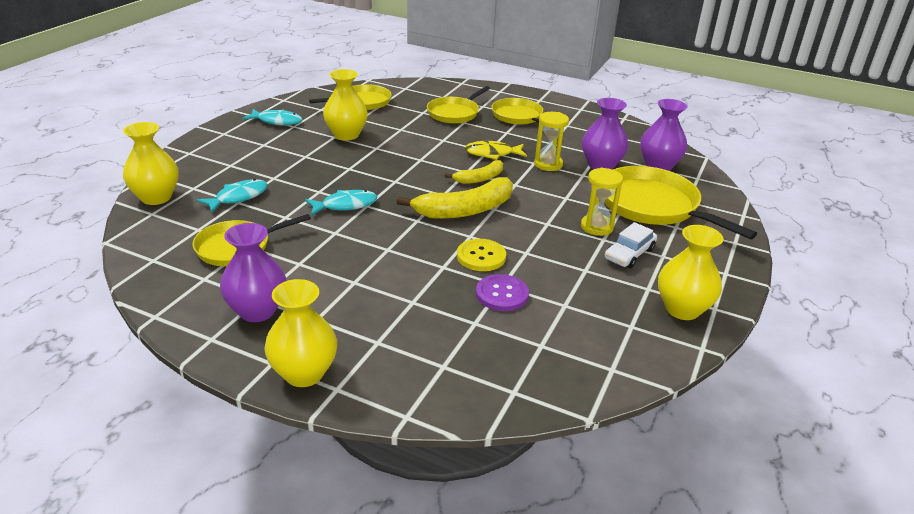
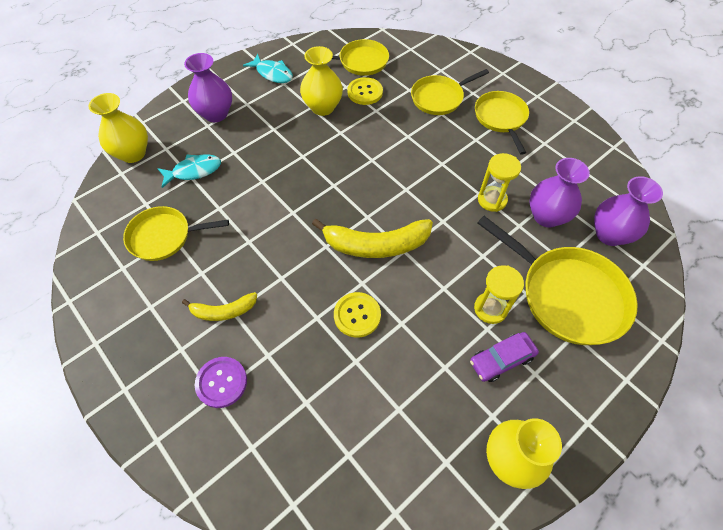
camera: 25 degrees right, 25 degrees up
(257, 311) = (142, 322): purple vase -> purple vase (216, 114)
(304, 373) = (141, 412): yellow vase -> none
(345, 205) = (274, 207): turquoise fish -> none
(381, 120) = (365, 92): none -> yellow button
(479, 178) = (413, 203): yellow banana -> yellow banana (223, 311)
(492, 154) = (444, 169): yellow fish -> none
(502, 294) = (349, 374): purple button -> purple button (221, 382)
(629, 254) = (501, 359): white car -> purple car
(653, 206) = (567, 295): yellow pan -> yellow pan turned 150 degrees clockwise

